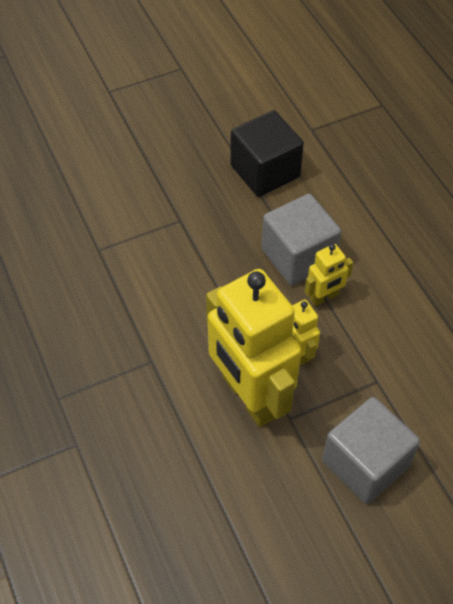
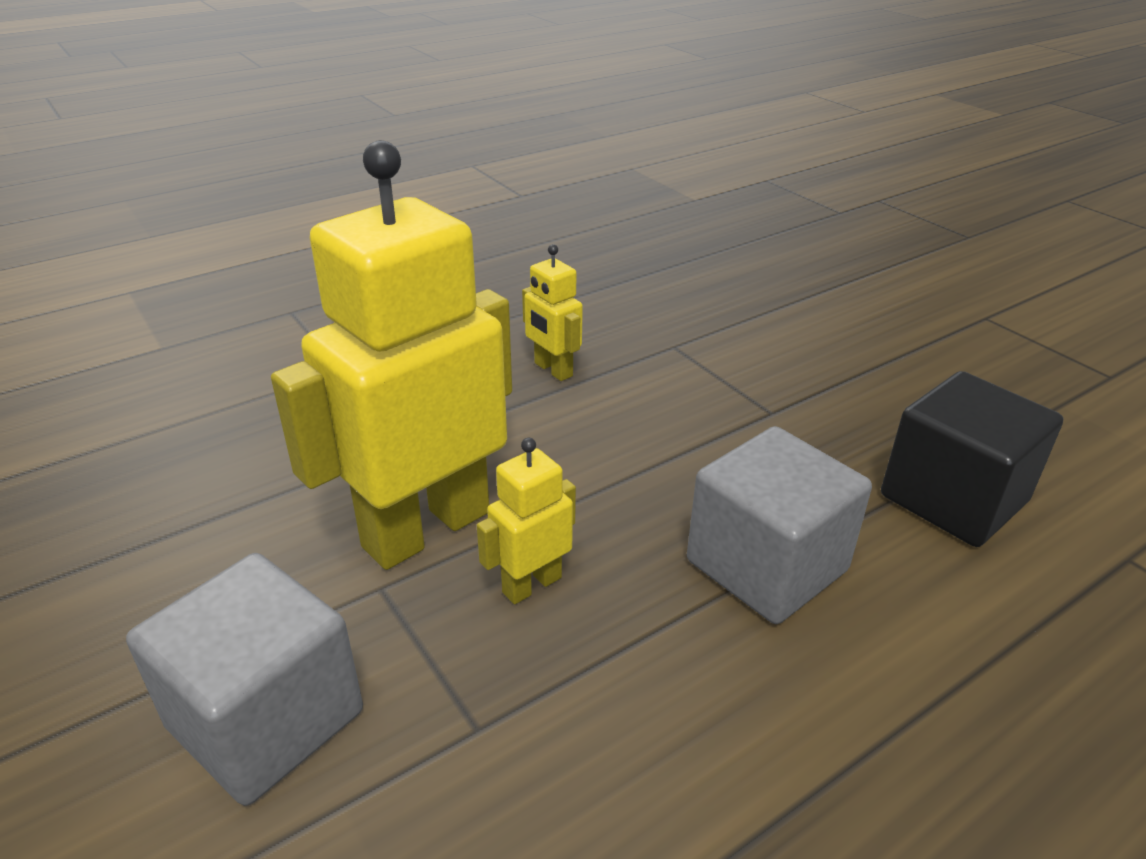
camera: 80 degrees right, 20 degrees down
(324, 297) = (678, 615): yellow robot -> yellow robot (552, 370)

